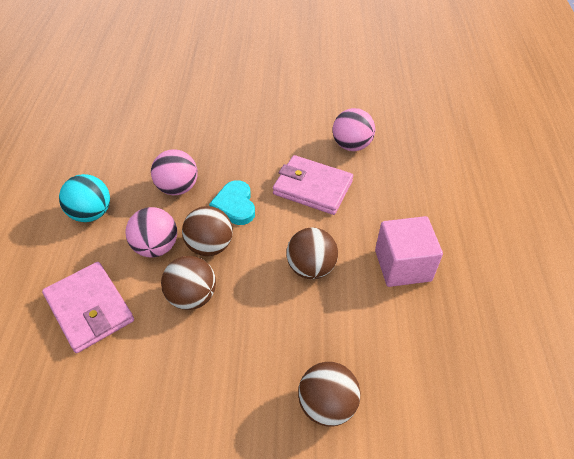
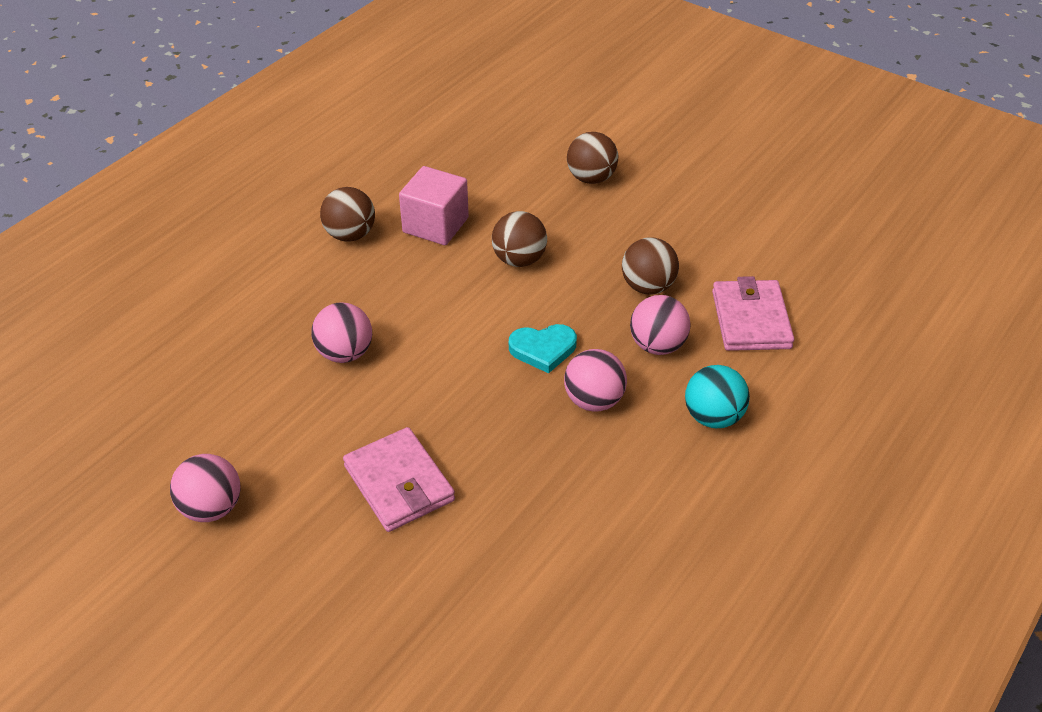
camera: 145 degrees left, 5 degrees down
(210, 246) = (601, 321): brown ball -> brown ball (350, 235)
(235, 205) = (543, 349): turquoise heart -> turquoise heart turned 60 degrees clockwise
(312, 188) = (442, 328): pink wallet -> pink wallet (399, 483)
(326, 59) = (211, 508): none -> pink ball

